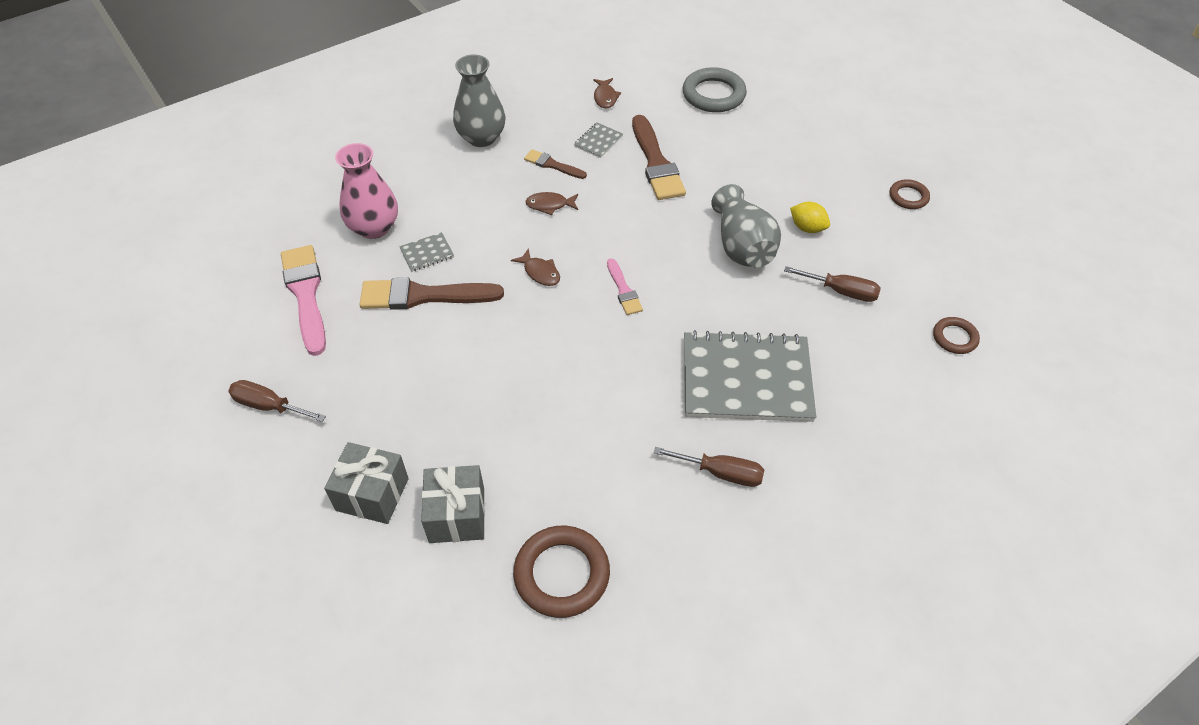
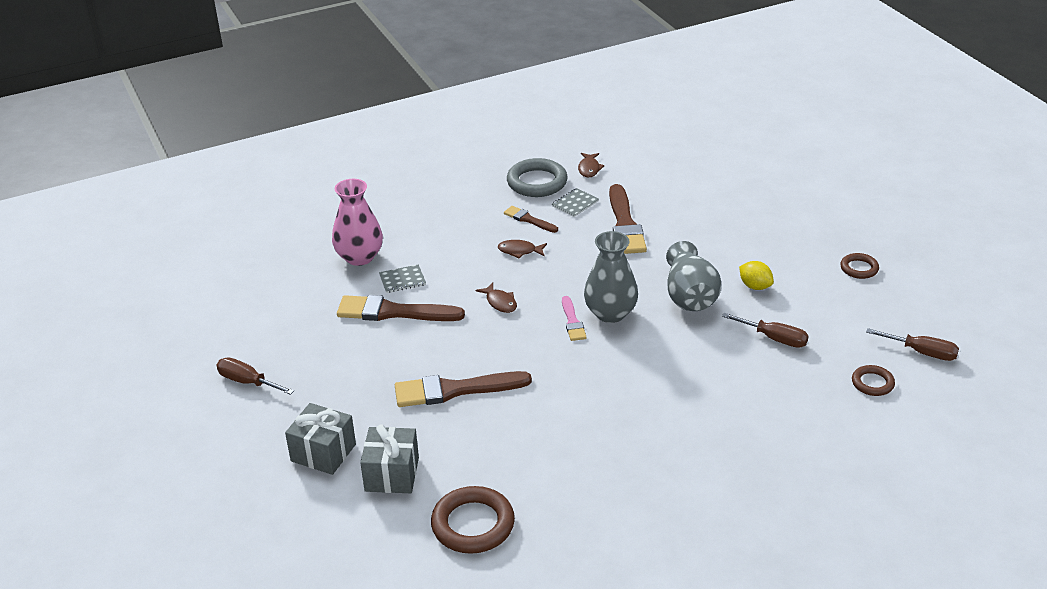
camera: 10 degrees right, 15 degrees down
(306, 294) = (292, 303): pink brush -> none
(481, 137) = (468, 194): grey vase -> grey vase (610, 313)
(510, 392) = (455, 390): none -> brown brush
(713, 94) = (692, 173): grey ring -> grey ring (537, 182)
(721, 473) = (629, 466): brown screwdriver -> brown screwdriver (922, 352)
(746, 379) = (668, 398): grey notebook -> none

